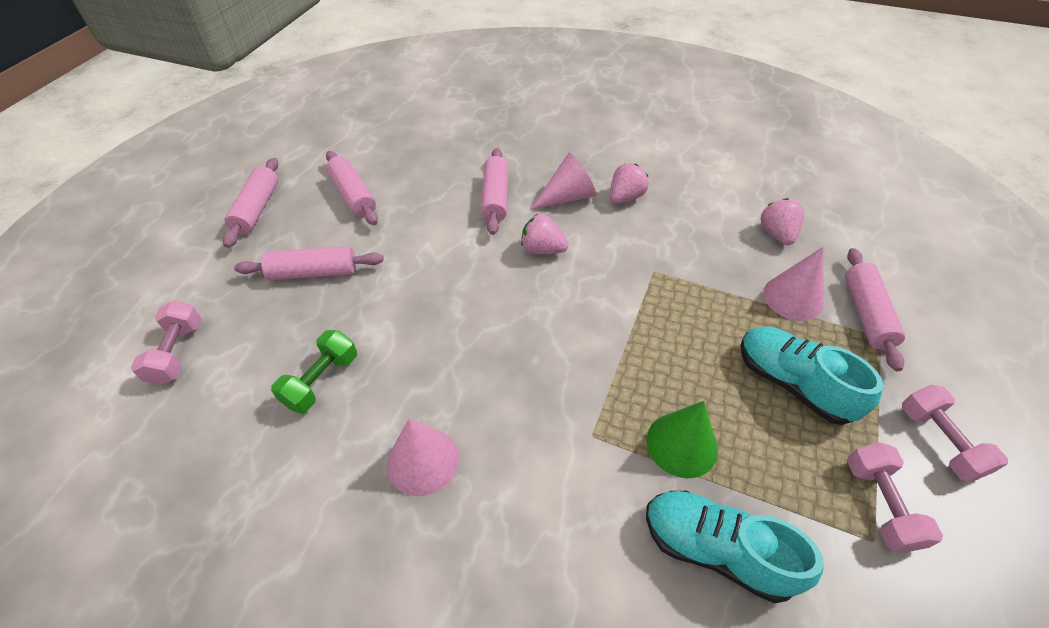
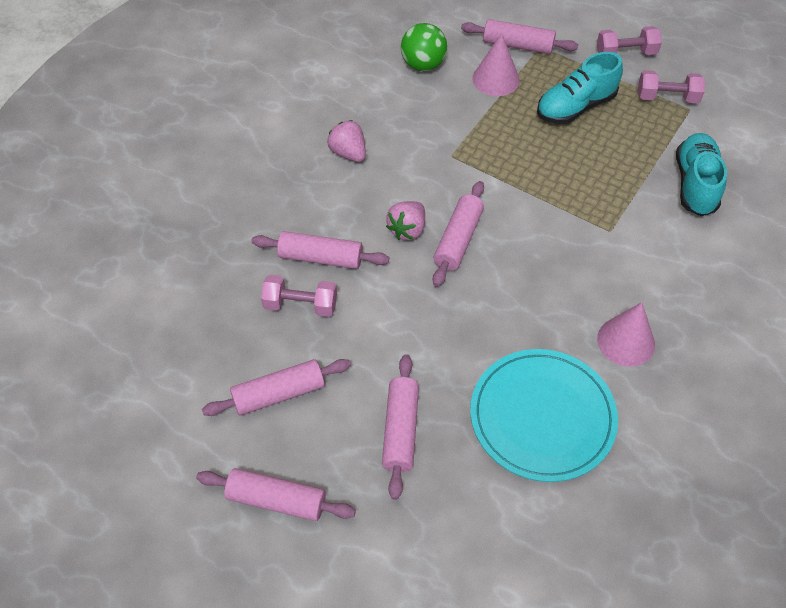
camera: 80 degrees left, 5 degrees up
(177, 353) = (494, 553): pink dumbbell -> pink dumbbell (300, 305)
(321, 381) = (542, 417): green dumbbell -> turquoise plate
(539, 289) = (458, 240): none -> pink rolling pin
(567, 197) = (336, 197): pink cone -> none
(682, 444) = (620, 181): green cone -> none
(716, 550) = (695, 184): turquoise shoe -> turquoise shoe turned 150 degrees clockwise
(777, 234) = (423, 65): pink strawberry -> green ball

